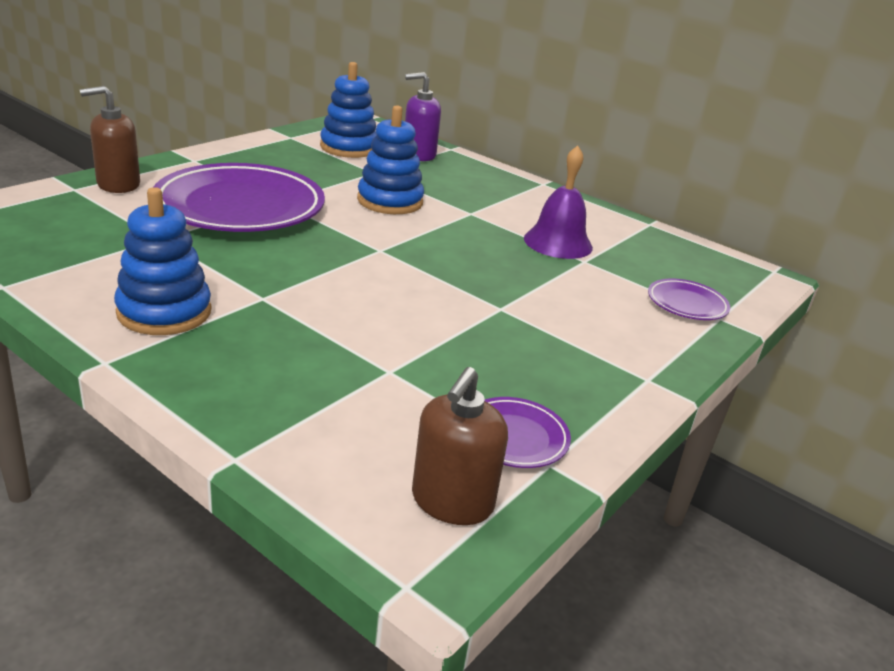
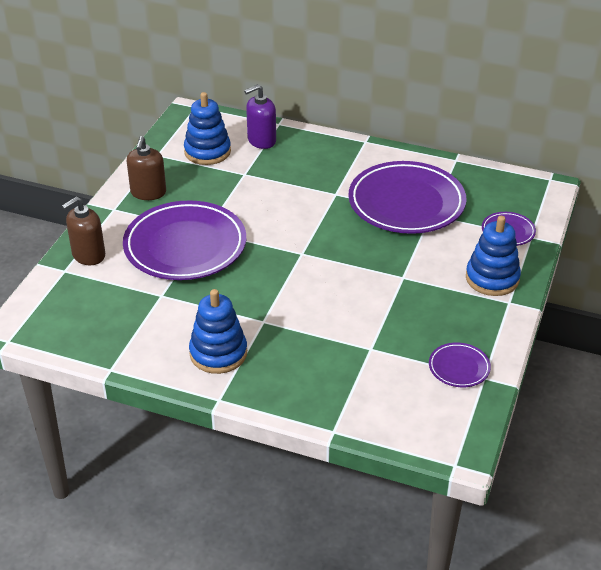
camera: 15 degrees left, 10 degrees up
(390, 201) = (276, 202): blue stacking toy -> blue stacking toy (492, 278)
(452, 502) = (450, 416): brown soap dispenser -> brown soap dispenser (148, 193)
(558, 242) = (406, 203): purple bell -> purple plate

